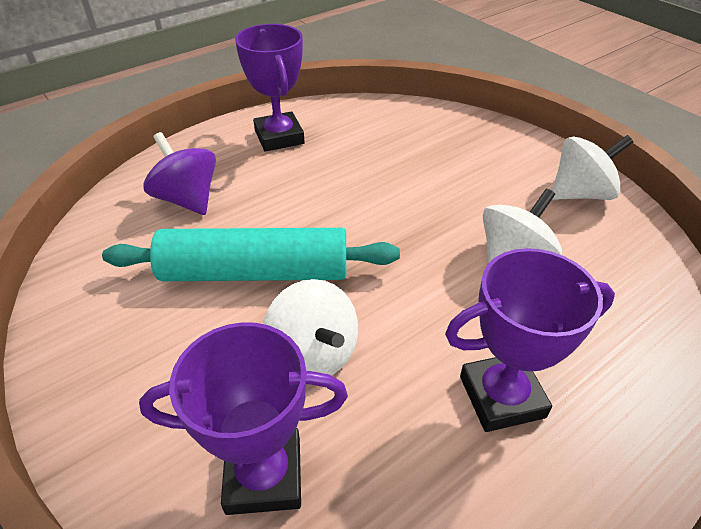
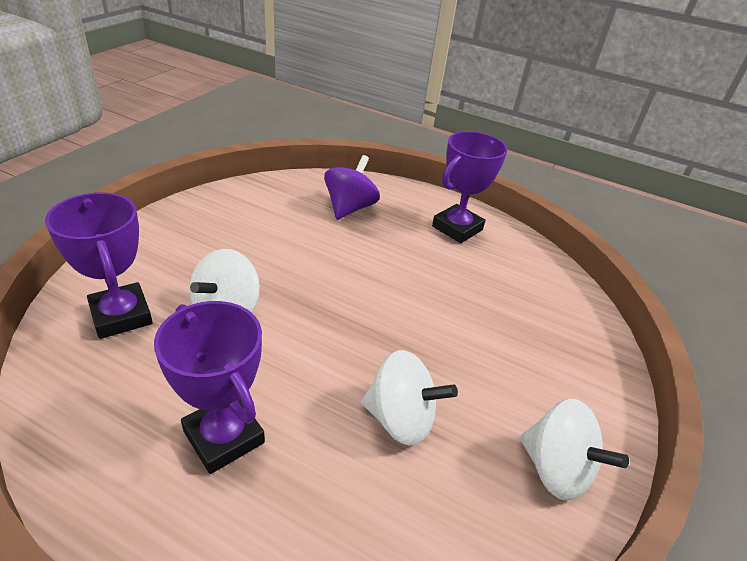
camera: 60 degrees right, 5 degrees down
(255, 272) = (294, 260): turquoise rolling pin -> none

